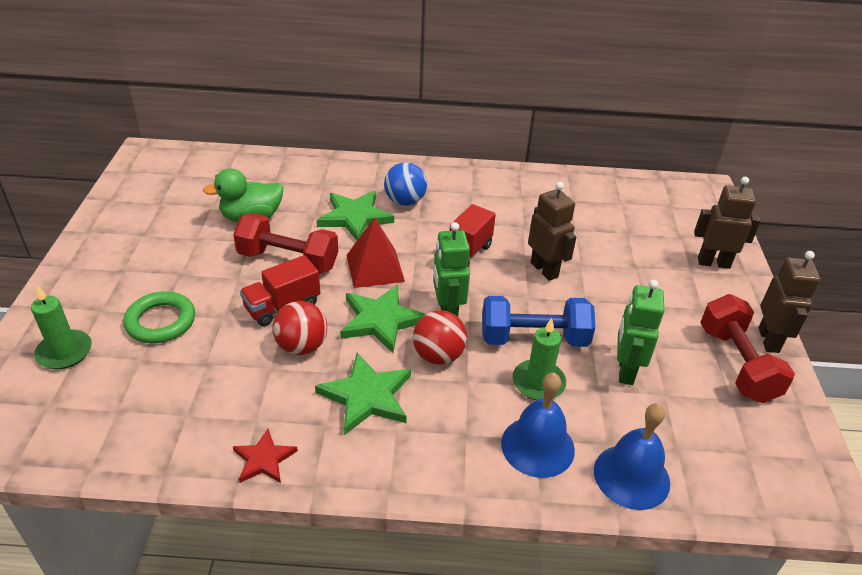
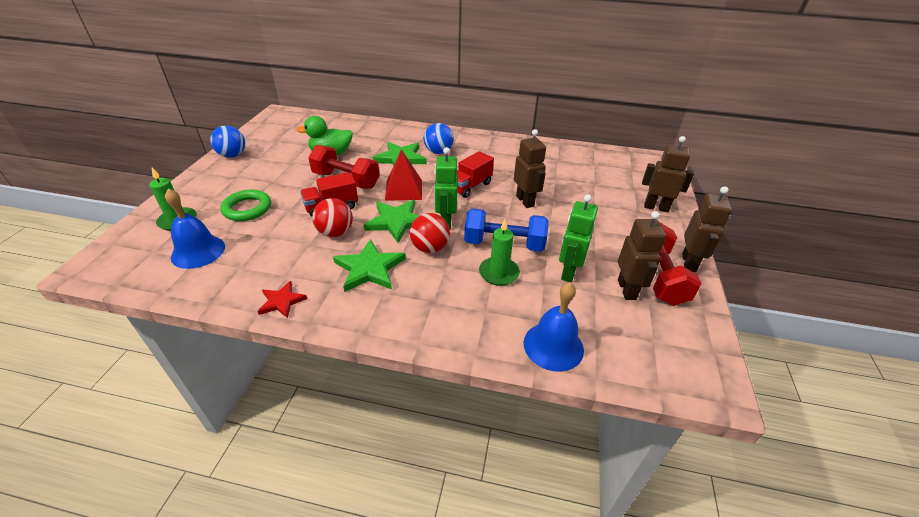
camera: 10 degrees right, 0 degrees up
(103, 234) = (232, 155): none -> blue ball
(537, 446) = (485, 316): blue bell -> blue bell (198, 251)
(702, 387) = (627, 289): none -> brown robot

